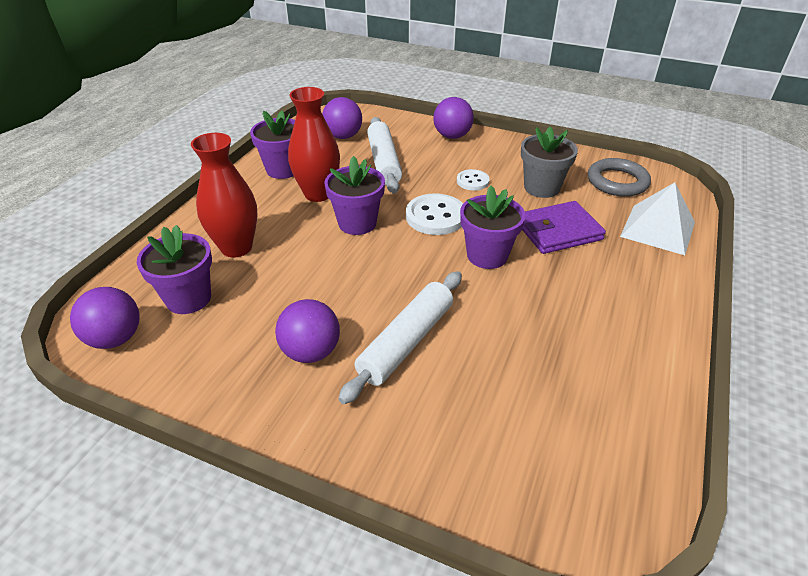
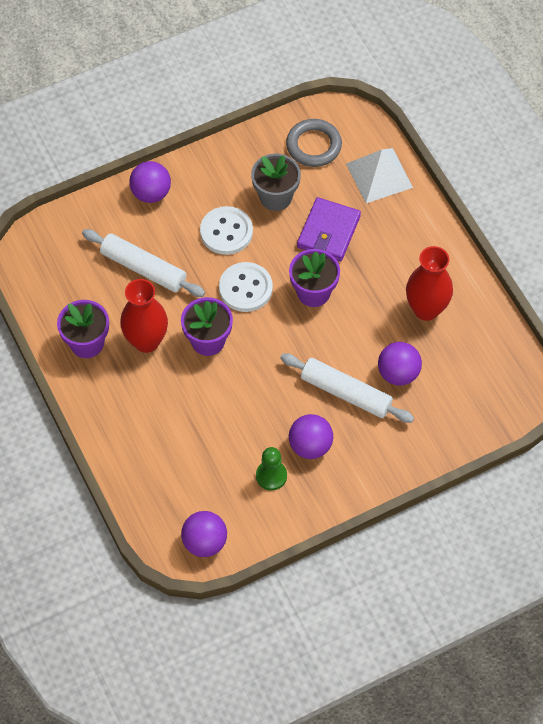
camera: 50 degrees left, 20 degrees up
(188, 298) = (200, 485): purple flower pot -> none
(236, 247) = (167, 430): red vase -> red vase (426, 309)
(244, 343) = (271, 476): none -> green pawn
(343, 136) = (74, 268): purple ball -> purple ball (398, 373)
(406, 342) = (346, 393): white rolling pin -> white rolling pin turned 45 degrees counterclockwise
(472, 181) = (226, 232): white button -> white button, size x1.71

